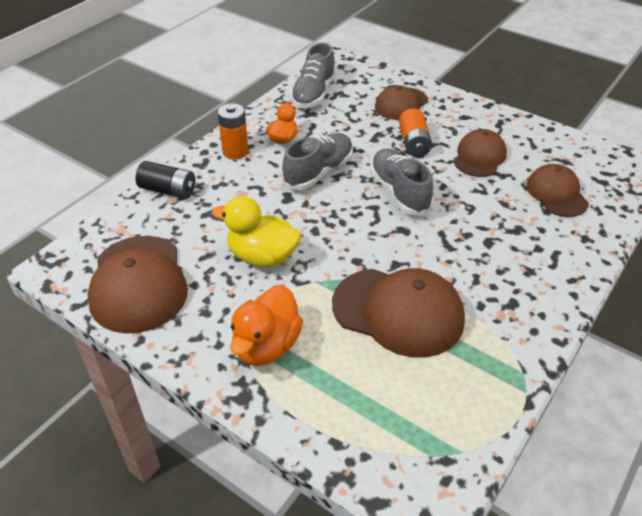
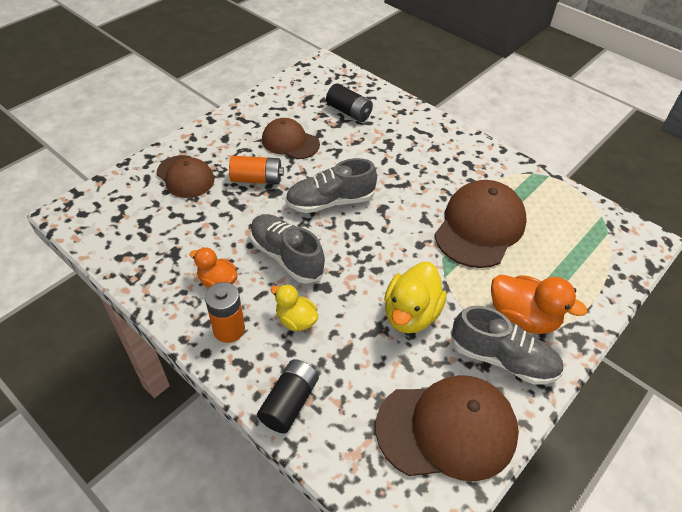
camera: 85 degrees left, 5 degrees up
(248, 185) = (296, 320): none -> yellow duck
(314, 94) = (134, 245): grey shoe -> grey shoe (502, 359)
(556, 194) = (349, 112): brown cap -> black battery

